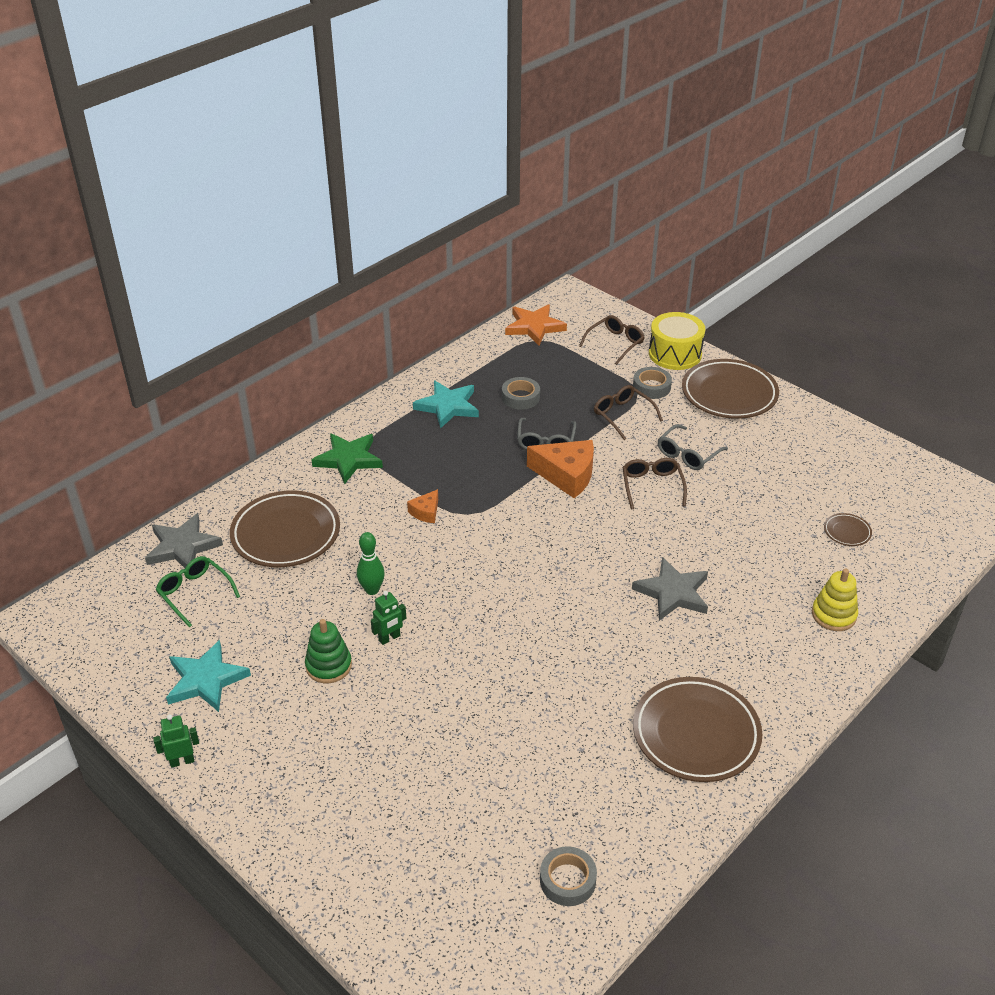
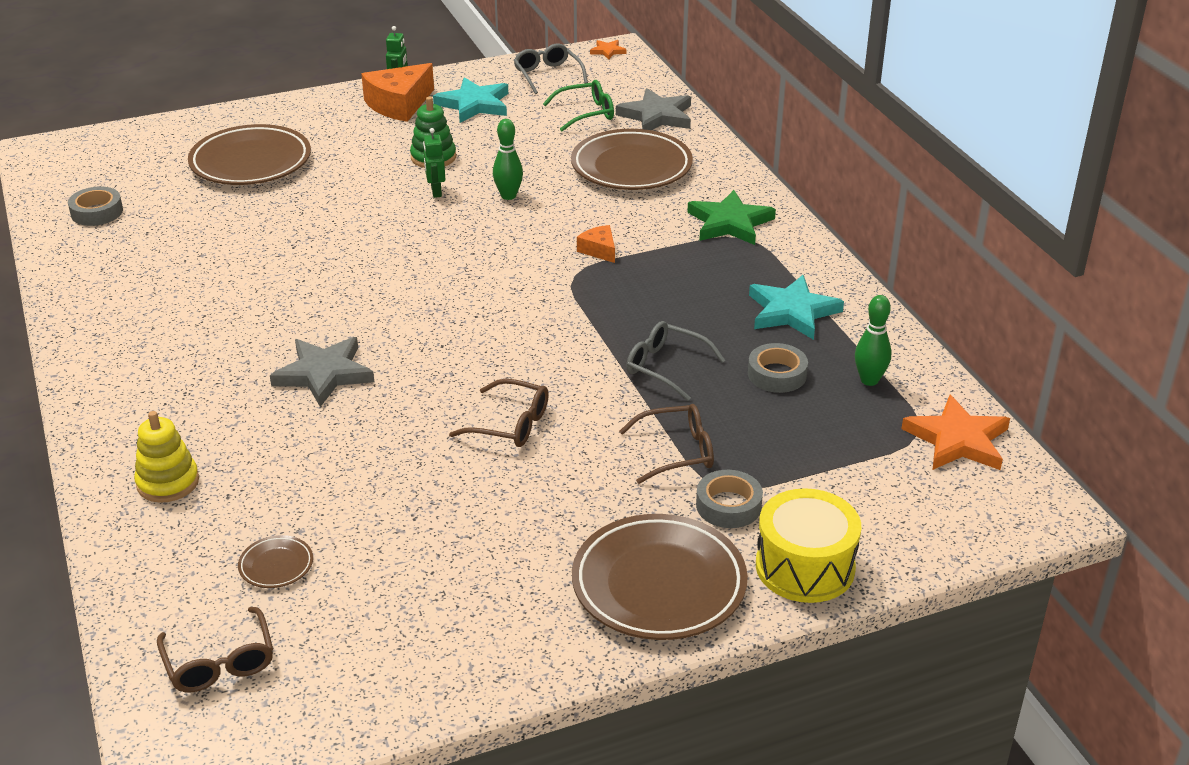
camera: 115 degrees right, 5 degrees down
(44, 623) = (608, 51): none -> orange star
(501, 364) = (869, 380): none -> green bowling pin
(567, 475) = (586, 363): orange cheese -> orange cheese (399, 104)
(615, 343) = (869, 510): brown glasses -> brown glasses (219, 662)
(687, 454) = (548, 480): grey glasses -> grey glasses (547, 75)
(696, 734) = (141, 321): brown plate -> brown plate (251, 162)

